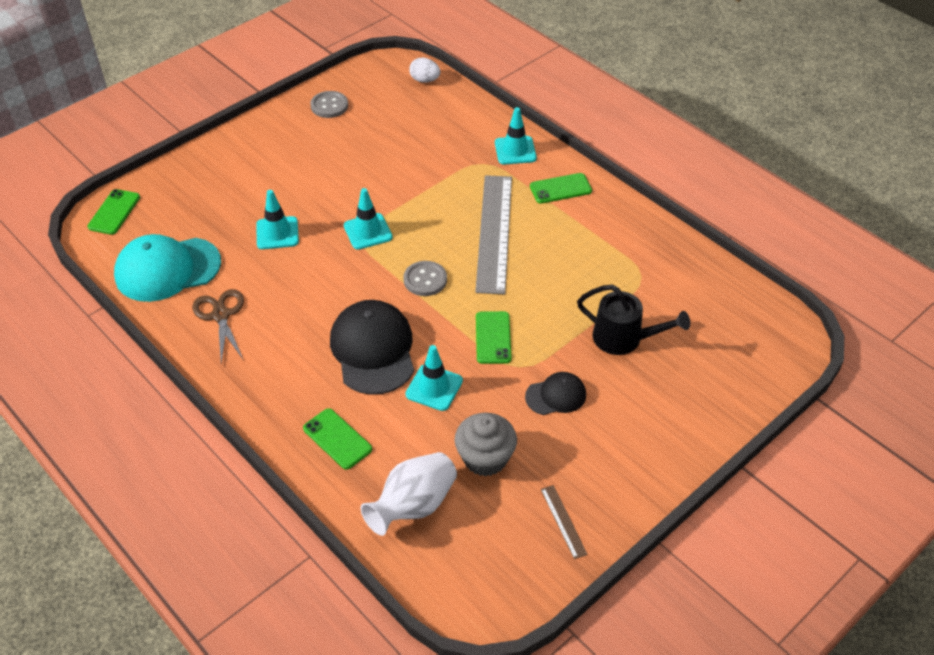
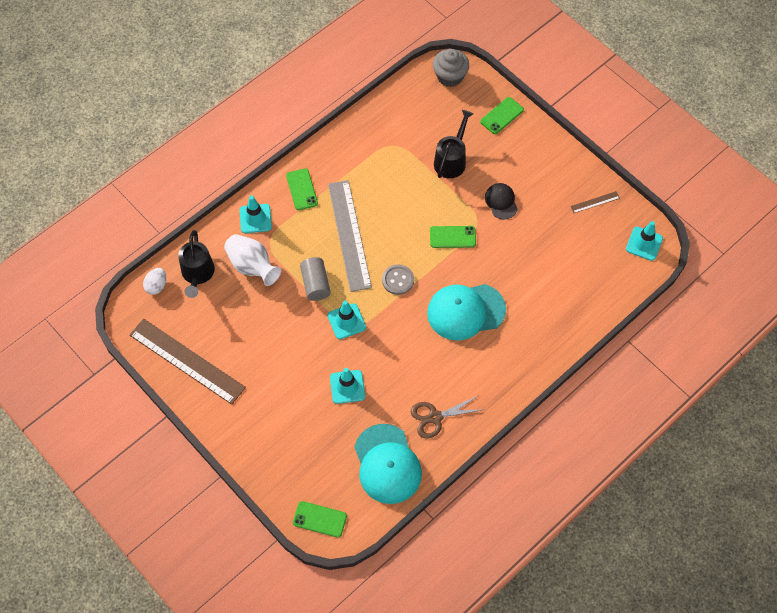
camera: 90 degrees left, 15 degrees up
(329, 106) = (187, 361): grey button -> brown ruler
(337, 439) = (543, 329): green phone -> green phone (502, 116)
(373, 350) = (466, 311): black cap -> turquoise cap
(413, 506) = (590, 282): white vase -> white vase (252, 266)
(422, 203) = (315, 284): none -> grey cylinder
(434, 387) = (497, 272): turquoise traffic cone -> turquoise traffic cone (644, 243)
(438, 109) = (197, 274): none -> black watering can
(485, 458) = (552, 243): grey cupcake -> grey cupcake (450, 76)
(494, 232) = (349, 235): grey ruler -> grey ruler turned 75 degrees clockwise

